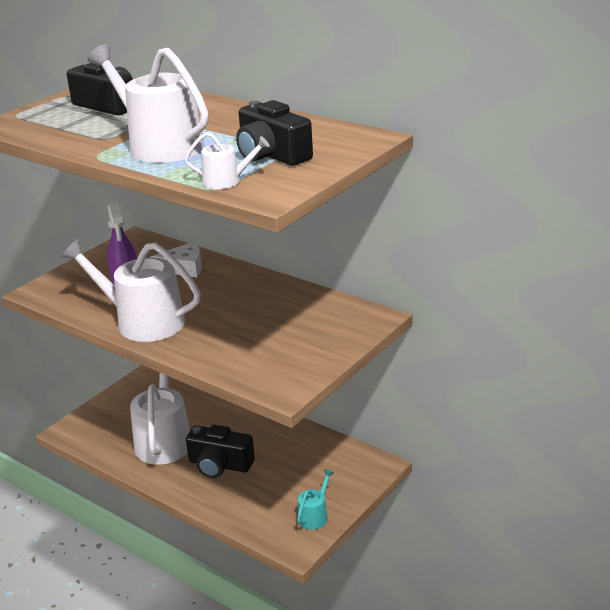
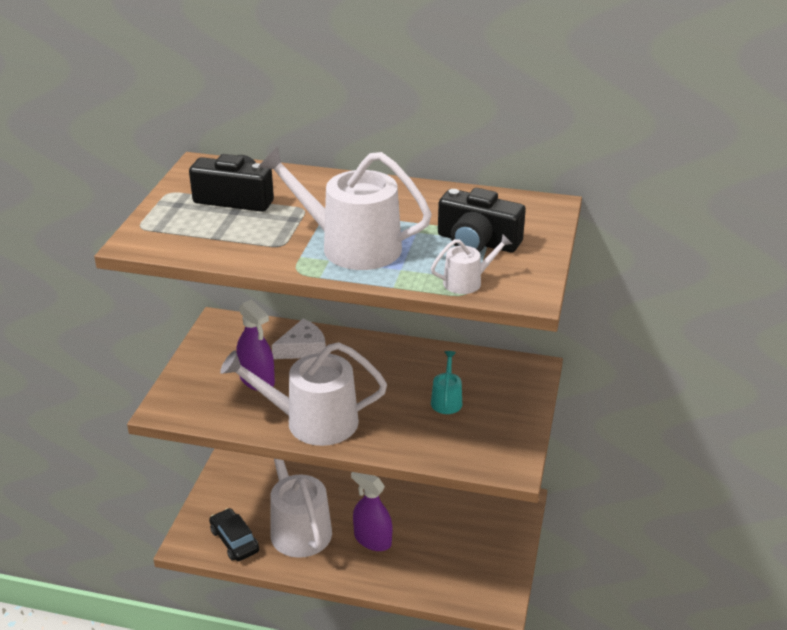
camera: 25 degrees left, 5 degrees up
(106, 437) = (234, 540): none -> black car
(220, 465) = (372, 540): black camera -> purple spray bottle
(314, 516) = (496, 568): turquoise watering can -> turquoise watering can (446, 400)

